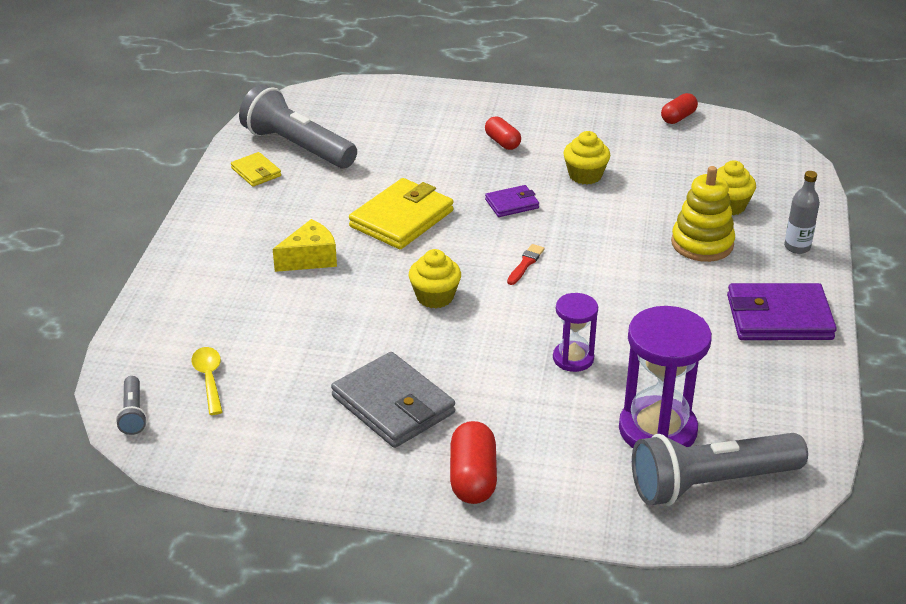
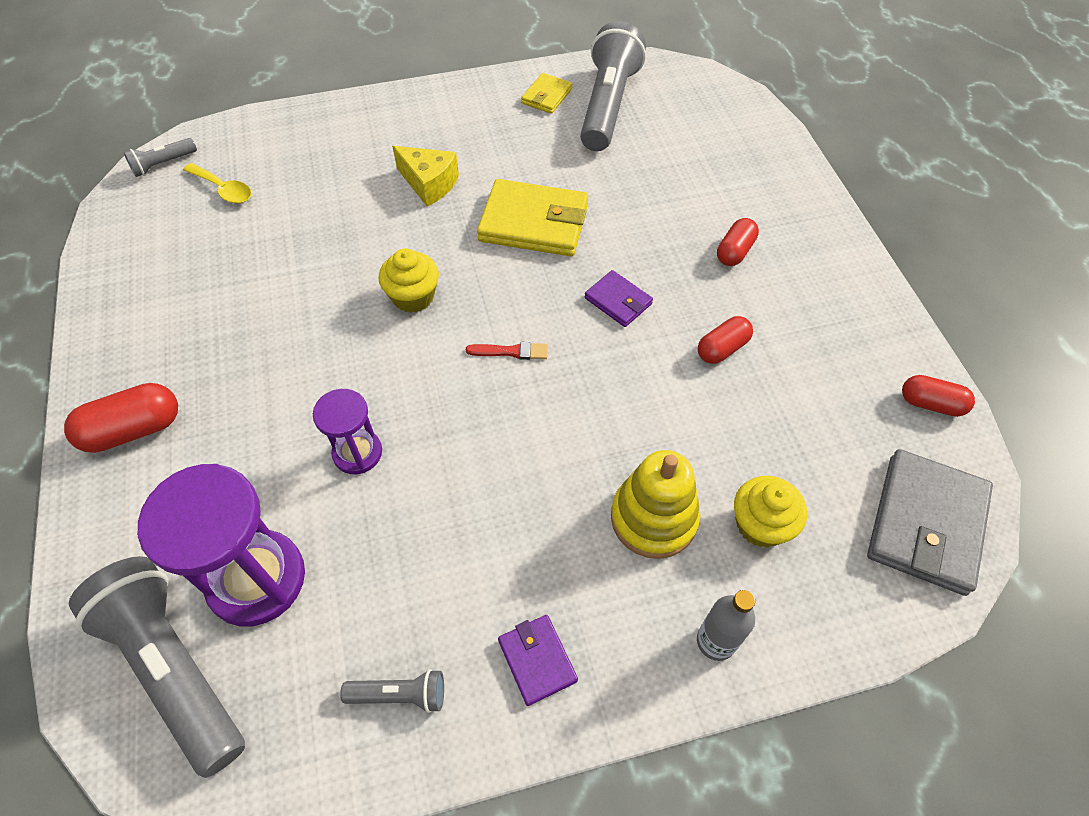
camera: 65 degrees right, 20 degrees up
(209, 379) = (223, 189): yellow spoon -> yellow spoon turned 75 degrees clockwise
(393, 405) = (227, 327): grey wallet -> grey wallet (926, 524)
(585, 175) = (722, 348): yellow cupcake -> red capsule
(777, 380) = (399, 695): none -> grey flashlight
(779, 317) = (537, 660): purple wallet -> purple wallet, size x0.53

